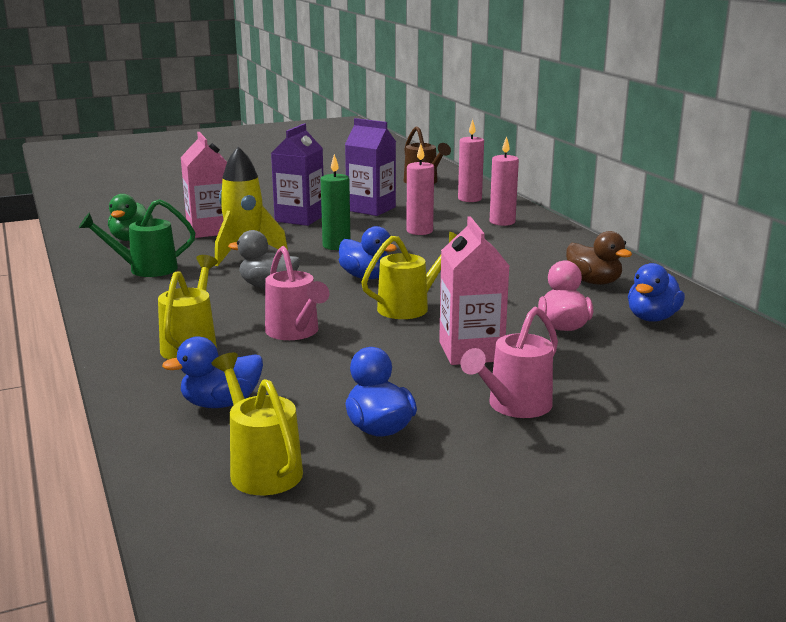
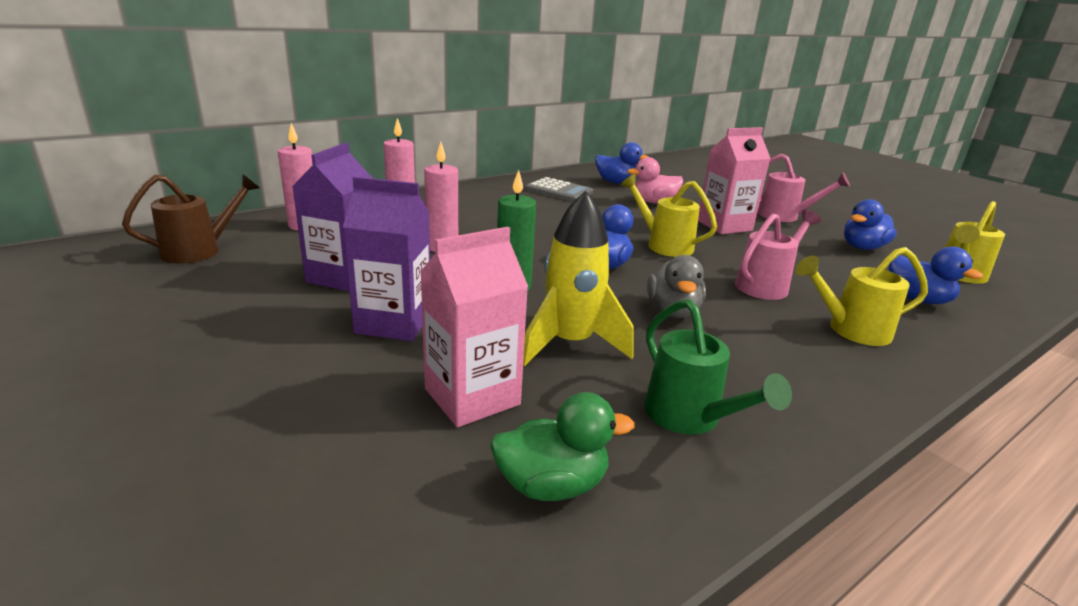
camera: 105 degrees left, 5 degrees up
(593, 282) = (559, 191): brown duck -> grey calculator

